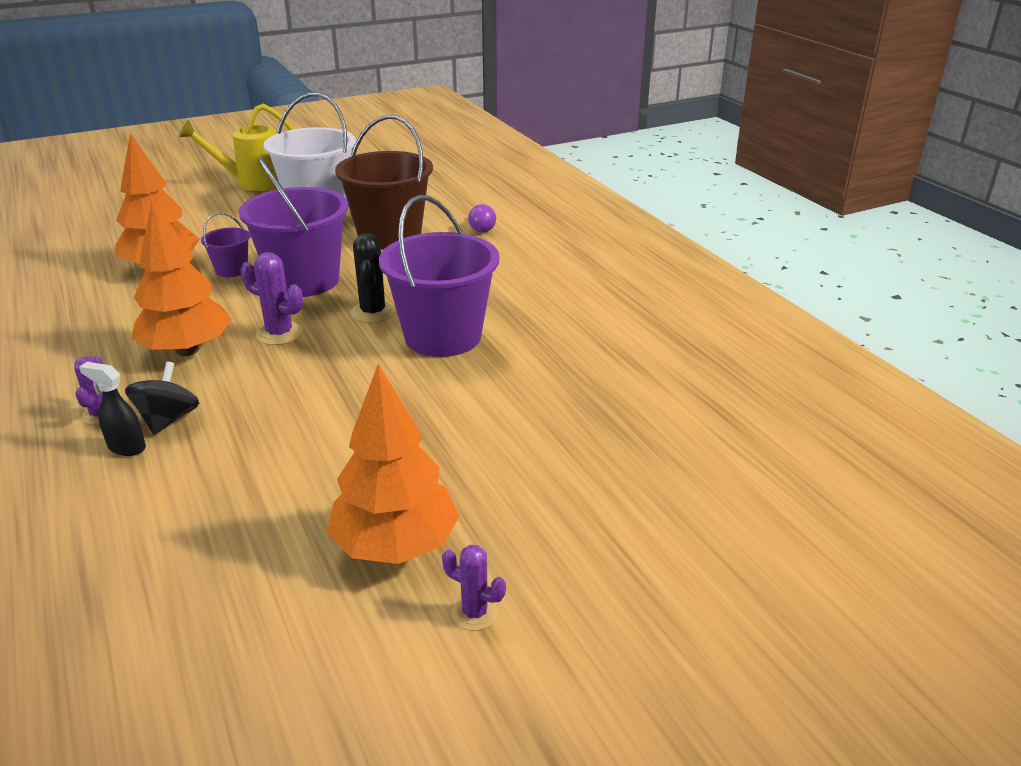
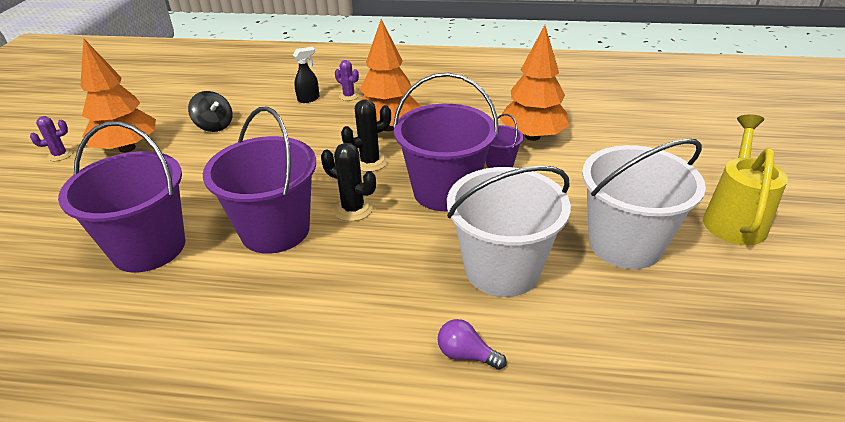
camera: 125 degrees right, 5 degrees up
(168, 419) = (318, 111): black spinning top -> black spinning top (214, 126)
(279, 334) = (370, 162): purple cactus -> black cactus
(389, 236) = (502, 269): brown bucket -> white bucket
(541, 390) = (149, 247): none -> purple bucket

